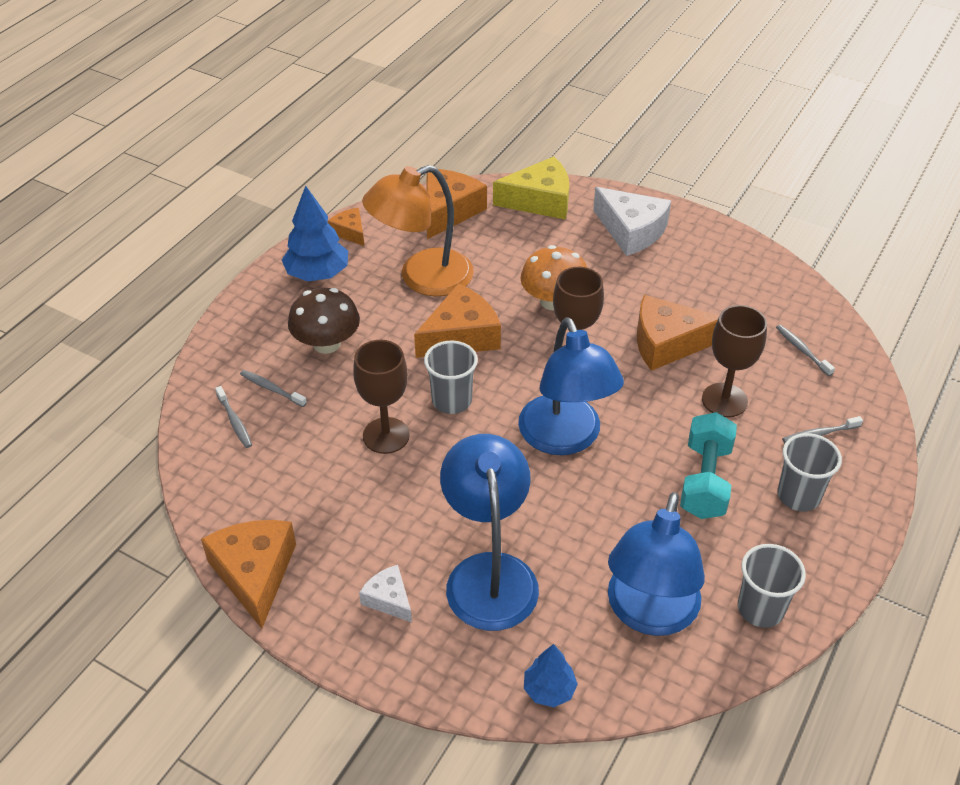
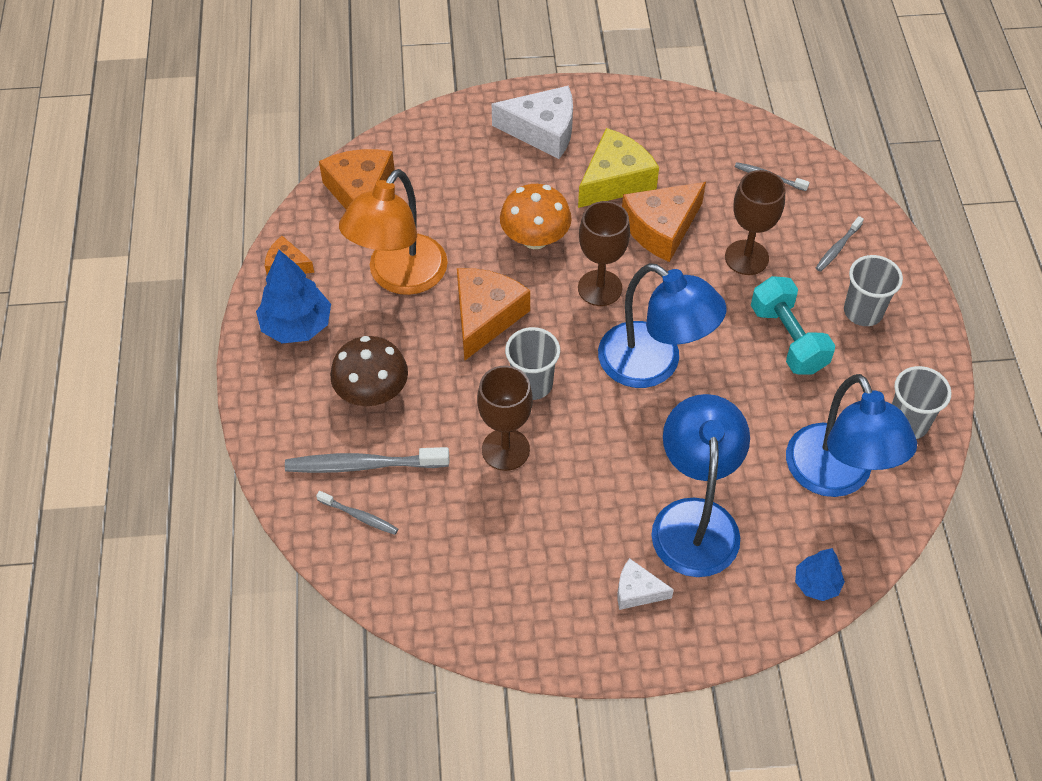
camera: 35 degrees left, 10 degrees up
(254, 573) = (510, 640): orange cheese -> none
(271, 389) = (363, 465): grey toothbrush -> grey toothbrush, size x1.87
(489, 573) = (694, 519): blue lamp -> blue lamp turned 45 degrees clockwise
(540, 200) = (436, 139): yellow cheese -> yellow cheese (615, 180)

